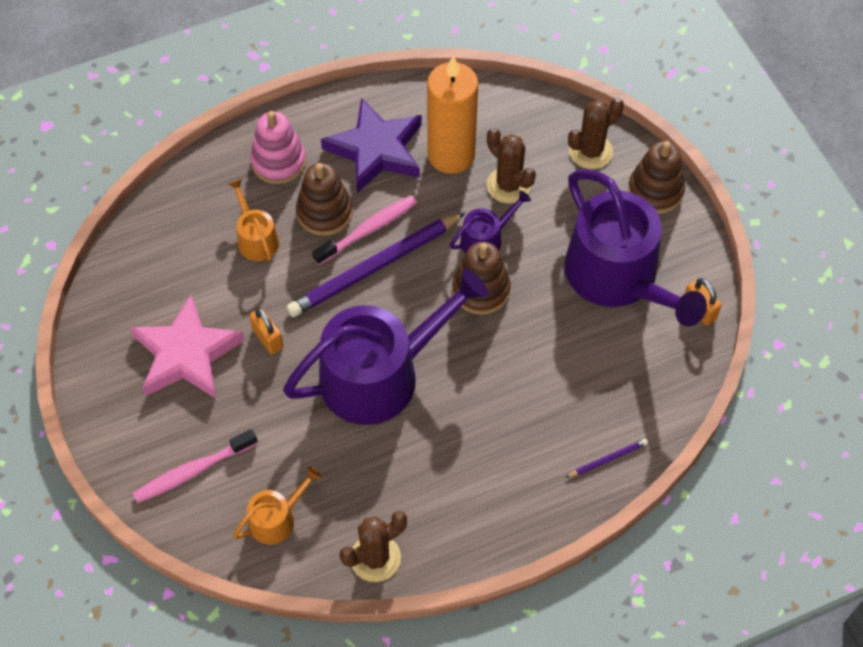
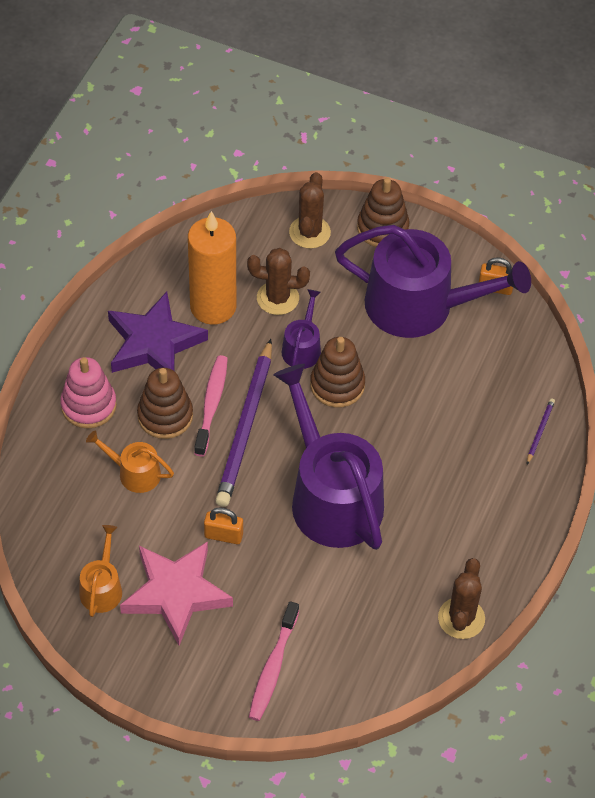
camera: 45 degrees left, 5 degrees down
(277, 518) = (367, 649): orange watering can -> orange watering can (102, 587)
(381, 374) = (331, 496): purple watering can -> purple watering can turned 45 degrees counterclockwise

